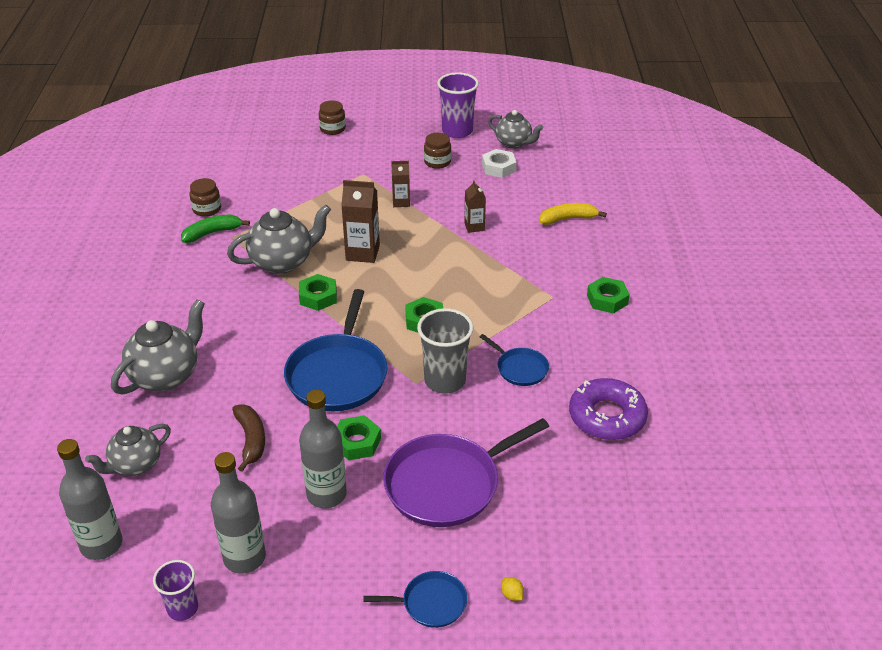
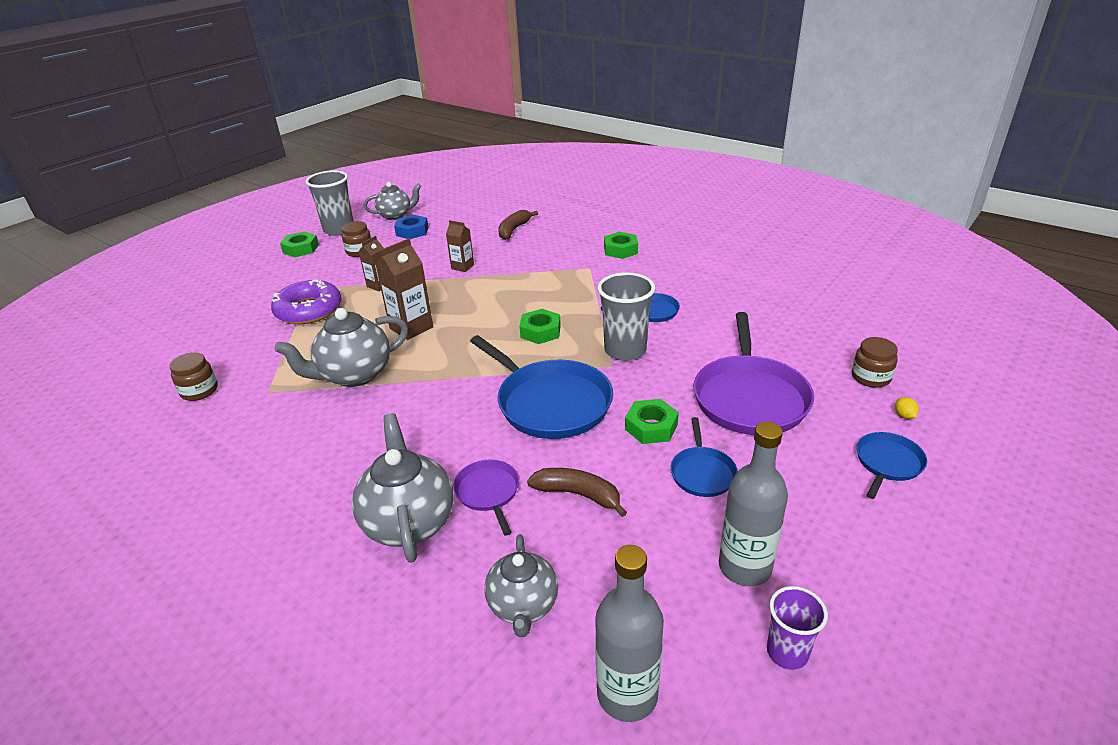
camera: 50 degrees left, 5 degrees down
(212, 233) = (241, 402): green banana -> none
(219, 396) = (488, 492): none -> purple pan
(283, 262) = (354, 375): grey teapot -> grey teapot turned 135 degrees counterclockwise
(318, 297) = (432, 373): green nut -> green nut (301, 249)
(326, 494) = (702, 473): grey bottle -> blue pan
(332, 129) = (224, 279): brown jar -> brown jar (870, 377)
(457, 131) = (339, 230): purple cup -> grey cup
(498, 167) = (412, 231): white nut -> blue nut
(512, 595) = (904, 415): yellow lemon -> yellow lemon turned 75 degrees clockwise
(568, 219) = (514, 230): yellow banana -> brown banana
(607, 416) = (743, 298): purple donut -> purple donut (309, 310)

